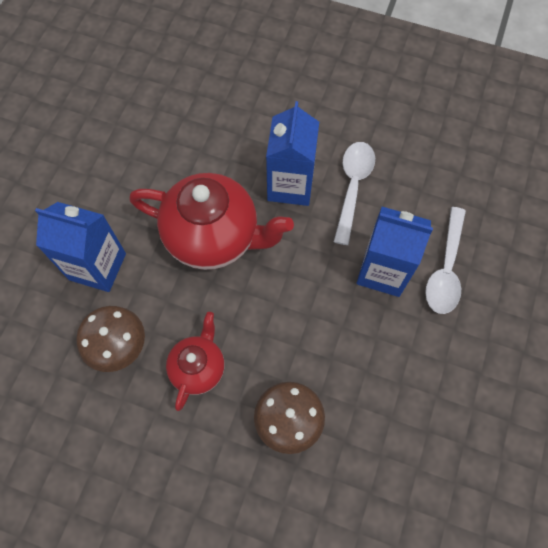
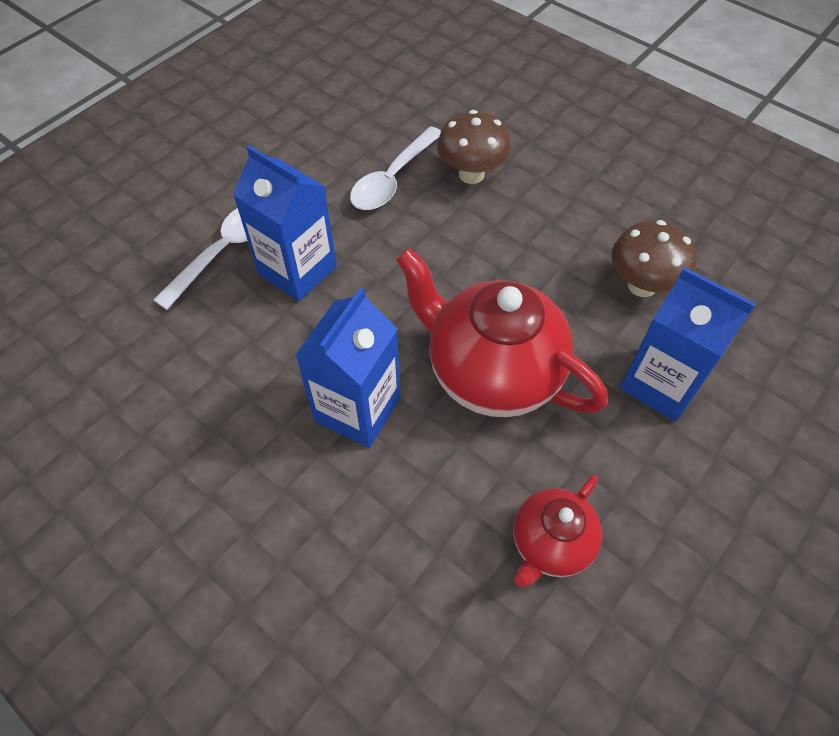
camera: 160 degrees left, 10 degrees down
(198, 368) = (552, 241): red teapot -> red teapot (550, 544)
(352, 187) = (273, 379): white spoon -> white spoon (392, 179)

